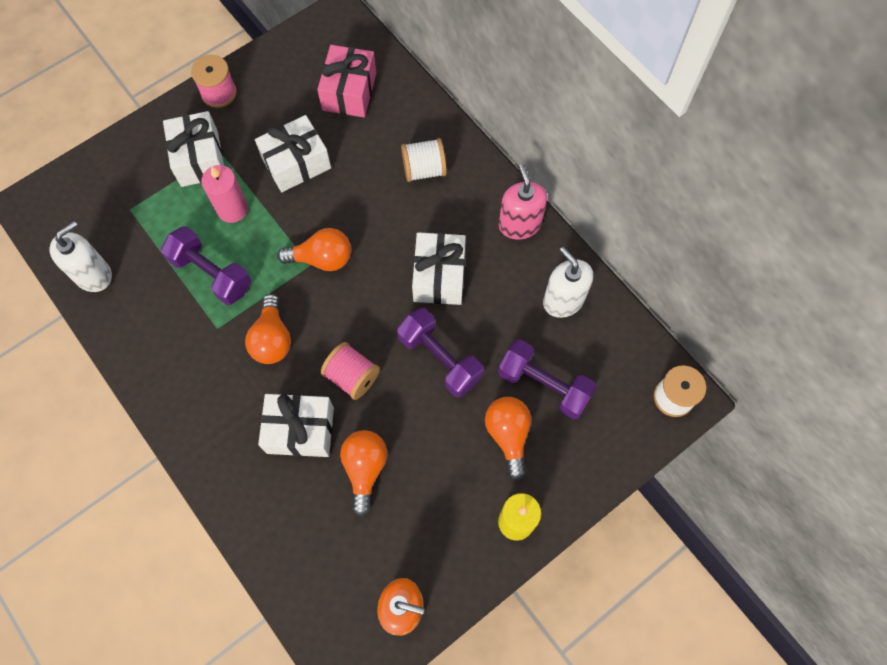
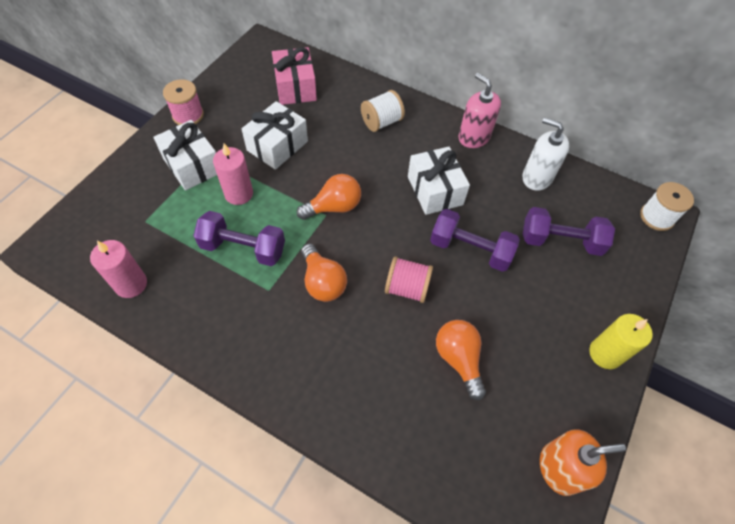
camera: 25 degrees left, 10 degrees down
(93, 274) = (131, 284): white soap dispenser -> pink candle
(300, 430) = (385, 348): white gift -> none
(508, 435) = (557, 288): orange light bulb -> none

